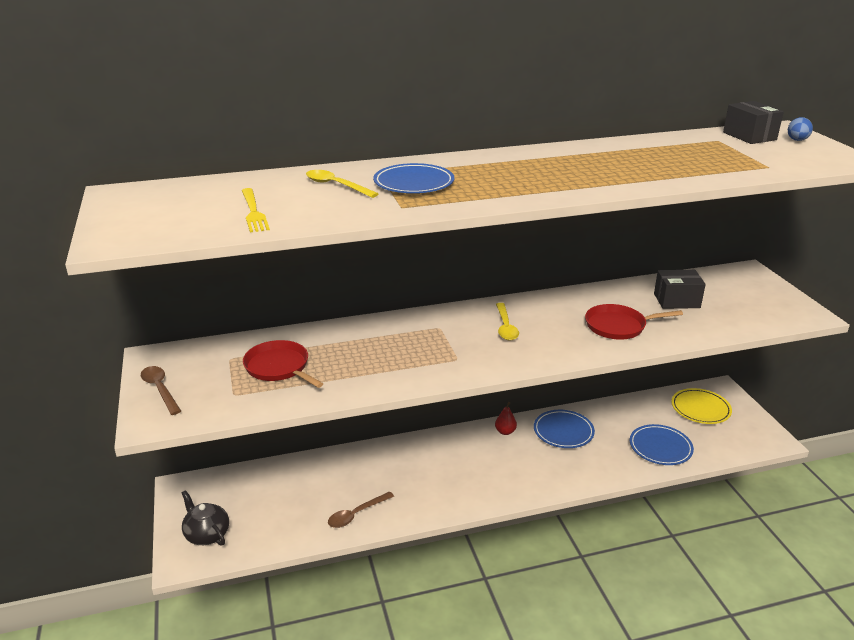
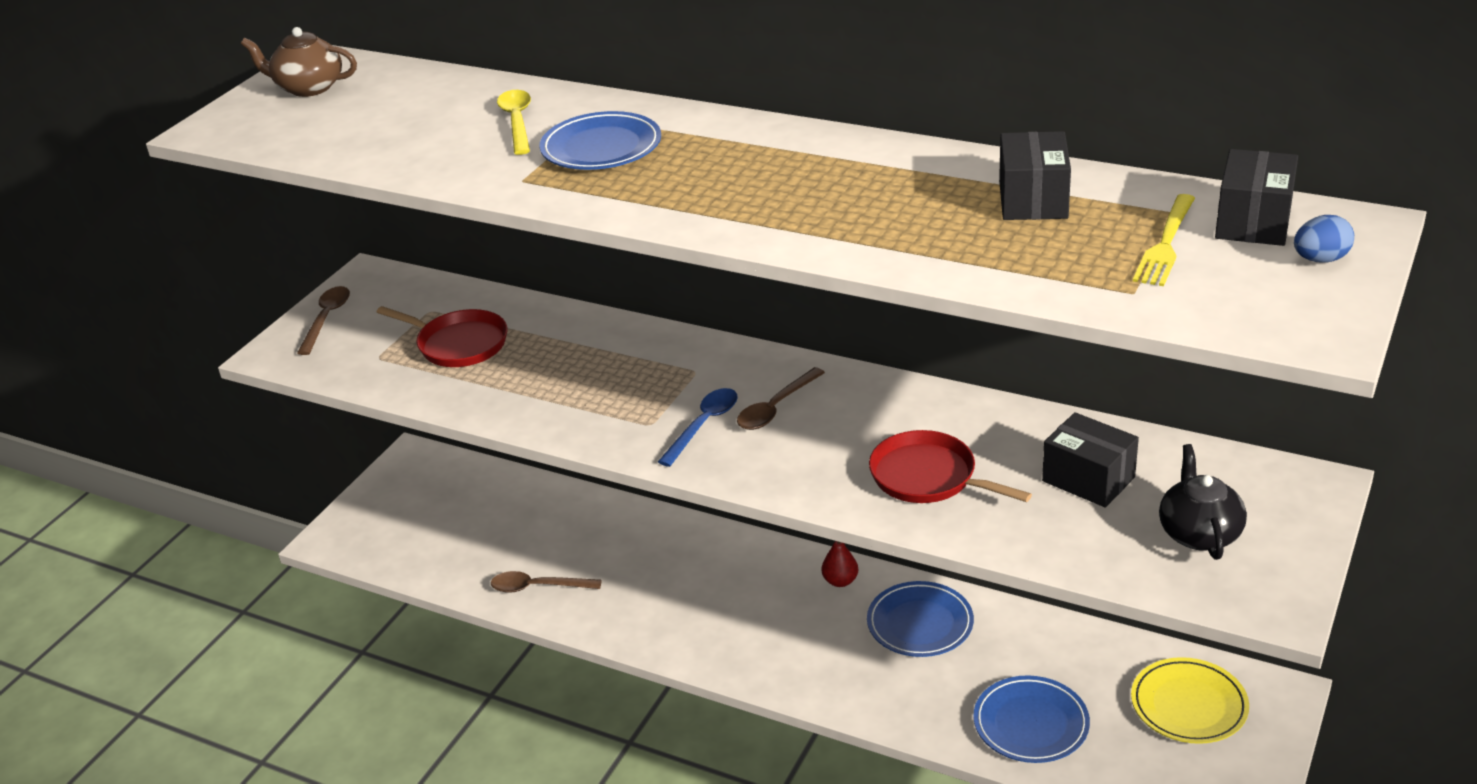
camera: 45 degrees right, 5 degrees up
(144, 205) = (308, 88): none -> brown teapot
(207, 534) = (378, 524): black teapot -> black teapot (1199, 533)
(254, 212) = (378, 134): yellow fork -> yellow fork (1165, 244)
(279, 367) = (459, 344): red pan -> red pan turned 120 degrees clockwise
(484, 348) = (703, 425): none -> blue spoon
(505, 327) = (776, 408): yellow spoon -> brown spoon
(659, 150) = (1033, 200): none -> black box

